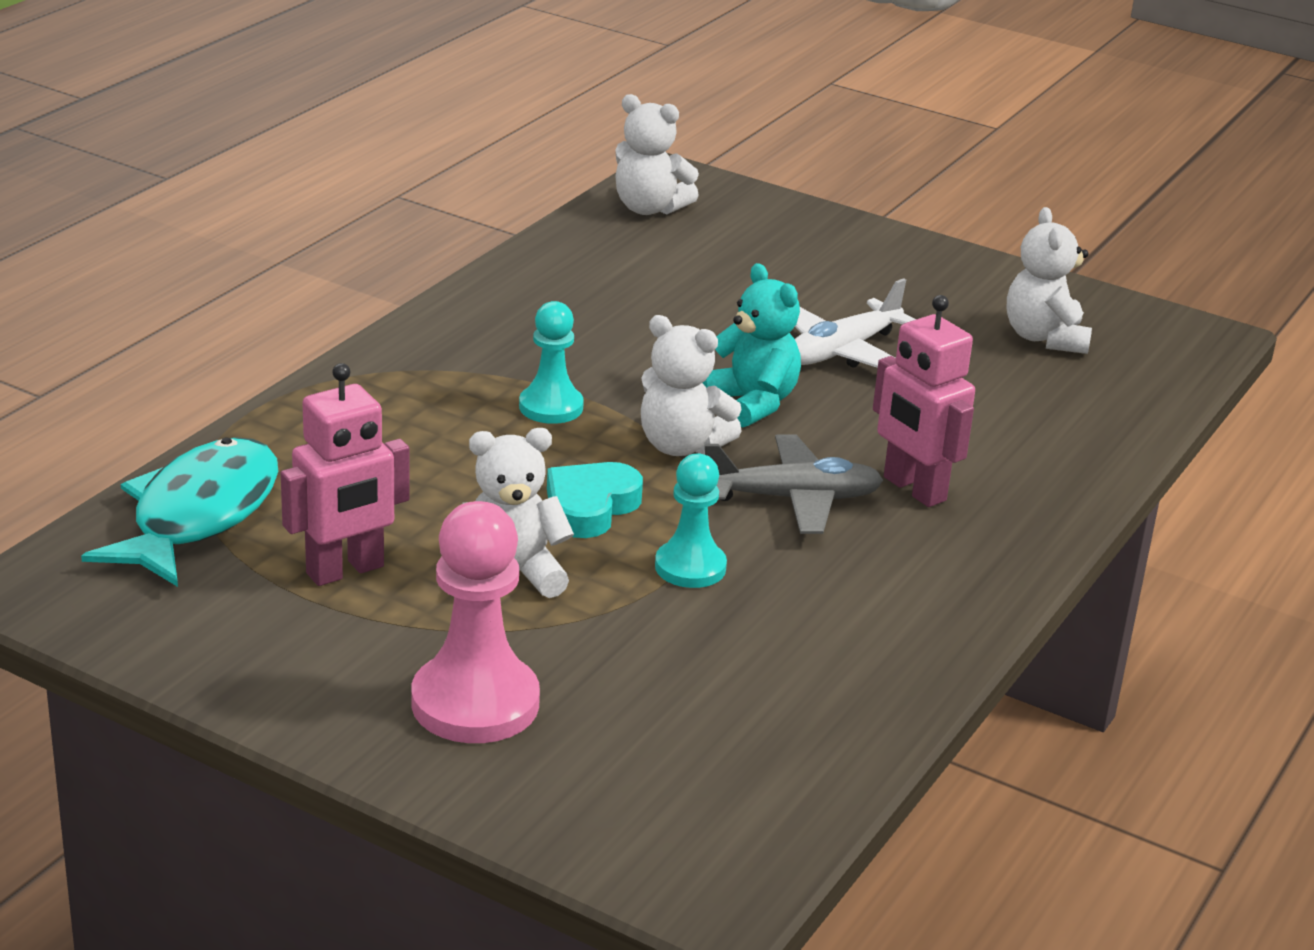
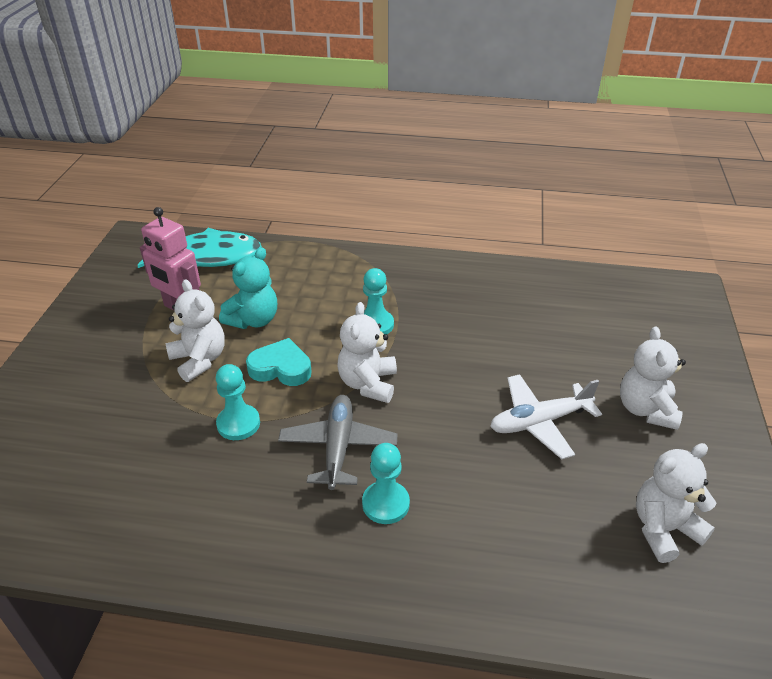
camera: 70 degrees right, 10 degrees up
(475, 703) = (81, 383): pink pawn -> none
(649, 208) = (638, 293): white teddy bear -> white teddy bear (646, 409)
(752, 403) = (439, 399): turquoise teddy bear -> turquoise teddy bear (253, 320)
(793, 499) = (338, 447): grey plane -> grey plane turned 150 degrees counterclockwise
(842, 351) = (539, 422): white plane -> white plane turned 45 degrees counterclockwise
(913, 489) = (385, 504): pink robot -> turquoise pawn

